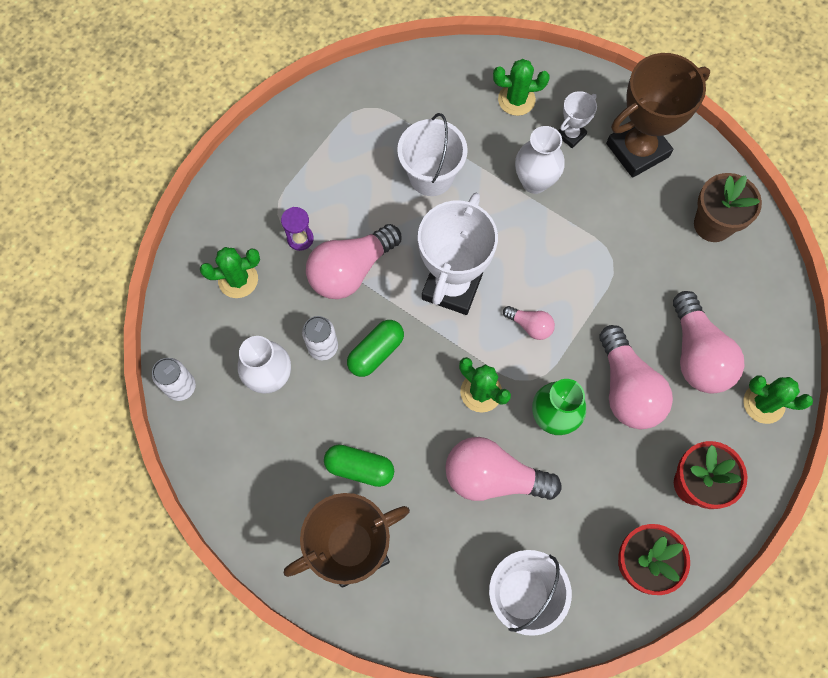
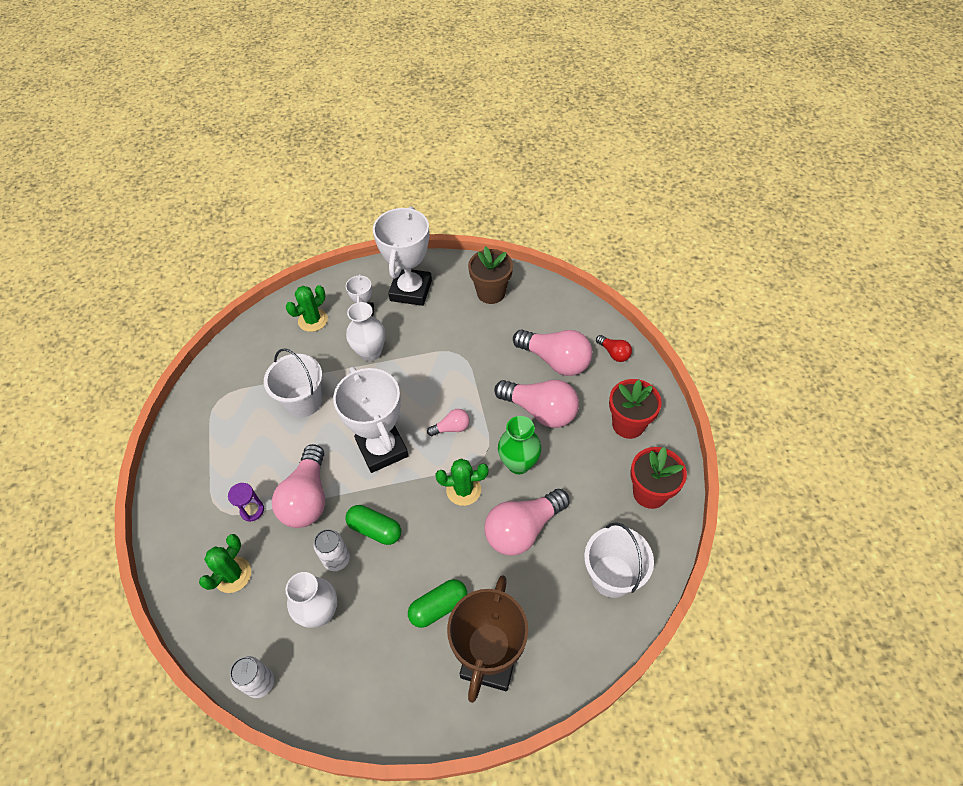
camera: 45 degrees left, 15 degrees down
(376, 352) = (375, 529): green capsule -> green capsule turned 60 degrees counterclockwise
(637, 150) = (411, 290): brown trophy -> white trophy
(763, 403) = (614, 353): green cactus -> red light bulb

